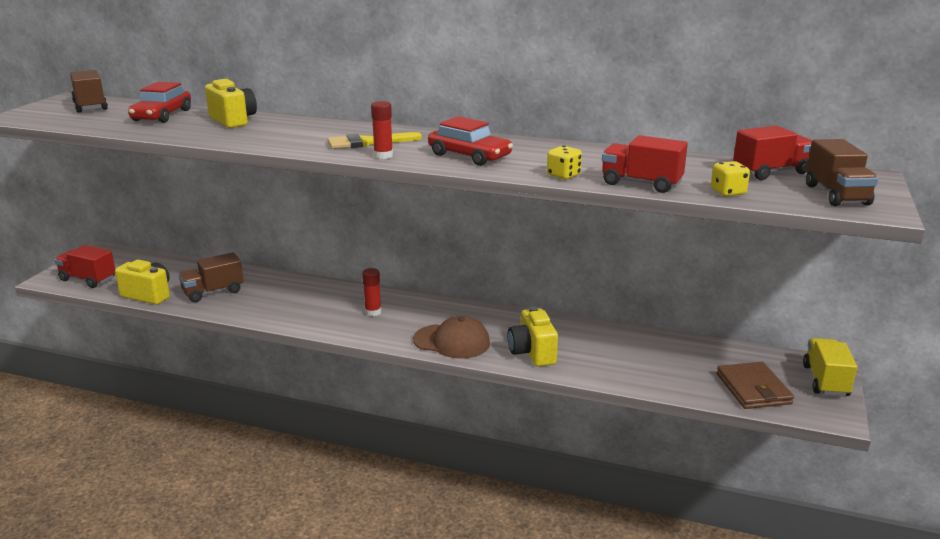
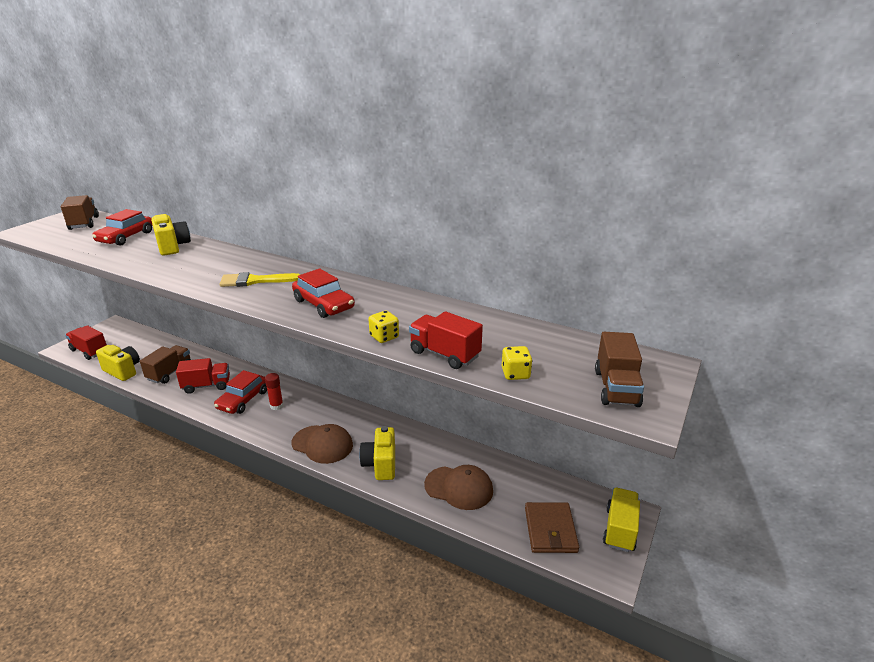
camera: 10 degrees right, 5 degrees up
(213, 292) = (170, 373): brown truck -> brown truck turned 135 degrees clockwise
(326, 309) = (243, 399): none -> red car
(383, 156) = (254, 298): red glue stick -> none
(634, 364) = (459, 488): none -> brown cap
(770, 172) = (573, 349): red truck -> red truck (207, 385)

